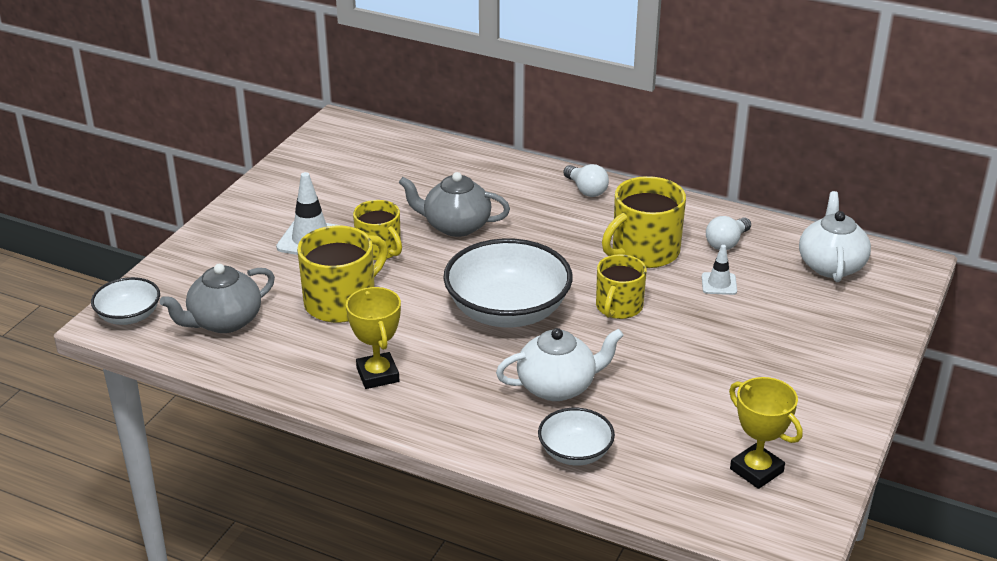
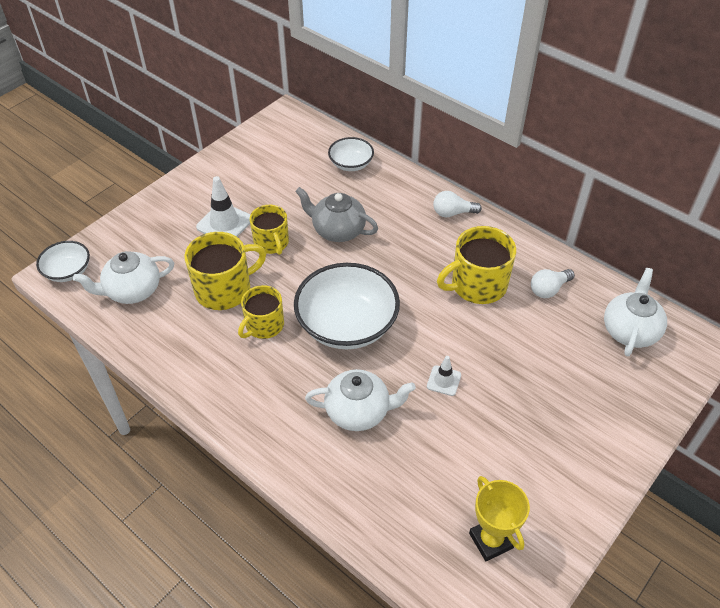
camera: 15 degrees right, 15 degrees up
(224, 321) = (132, 291): grey teapot -> white teapot
(377, 375) = (224, 368): yellow trophy -> none
(575, 452) = (348, 484): white bowl -> white bowl (351, 164)
(586, 190) = (452, 213): white light bulb -> white light bulb turned 105 degrees clockwise
(618, 307) = (436, 339): yellow mug -> yellow mug (264, 325)
(719, 284) = (527, 331): white traffic cone -> white traffic cone (443, 380)

